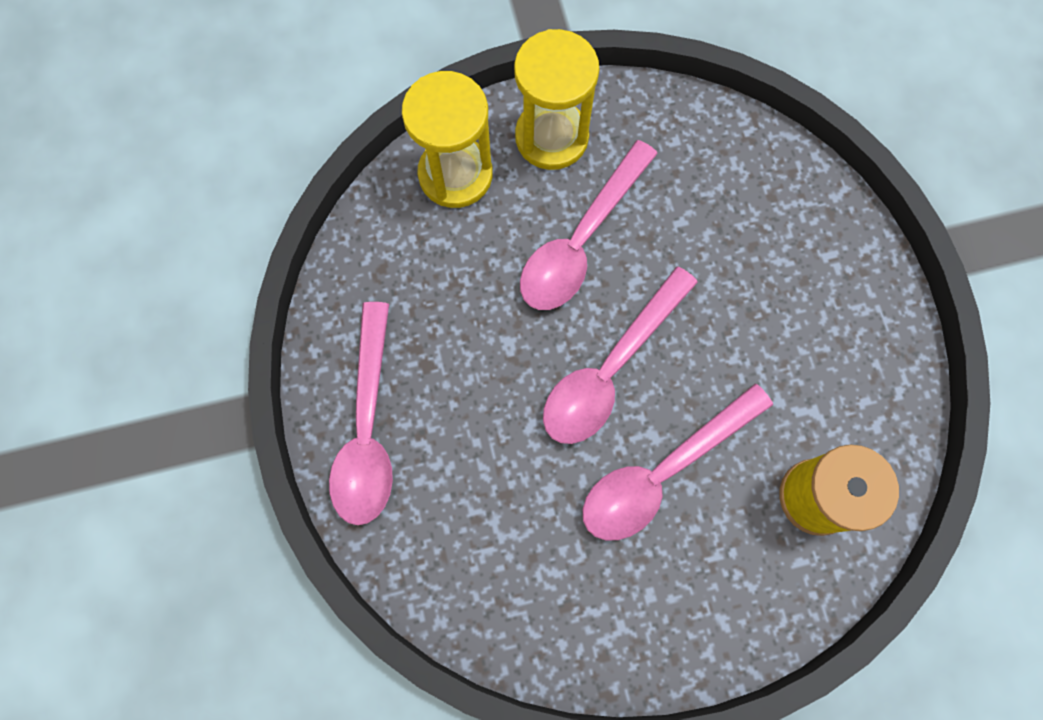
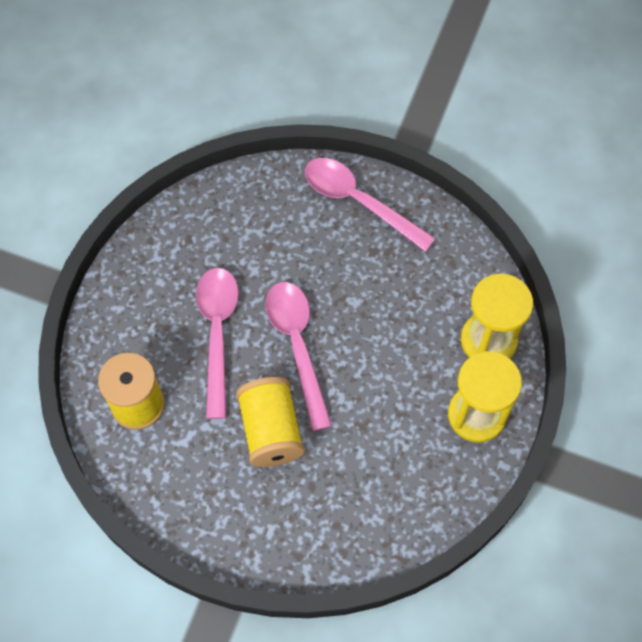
camera: 125 degrees right, 10 degrees down
(580, 241) = (391, 384): pink spoon -> none
(728, 327) = (271, 431): none -> yellow spool

